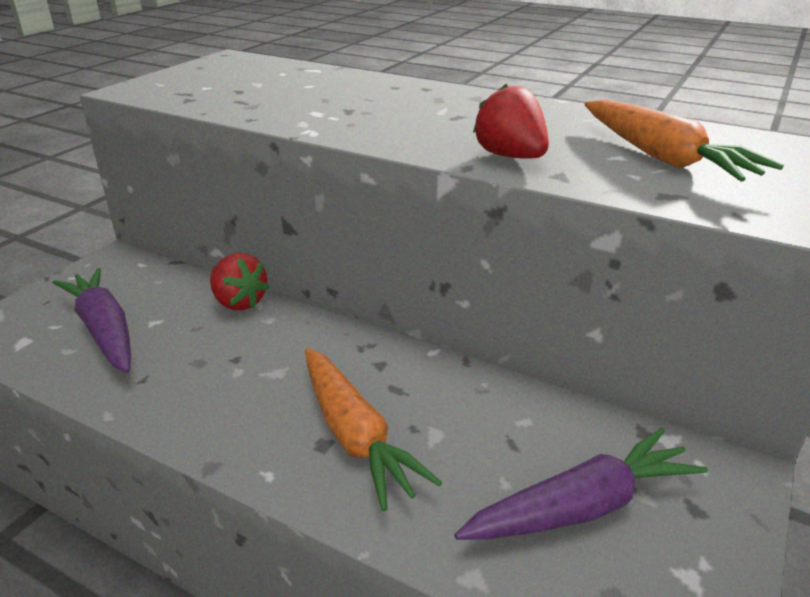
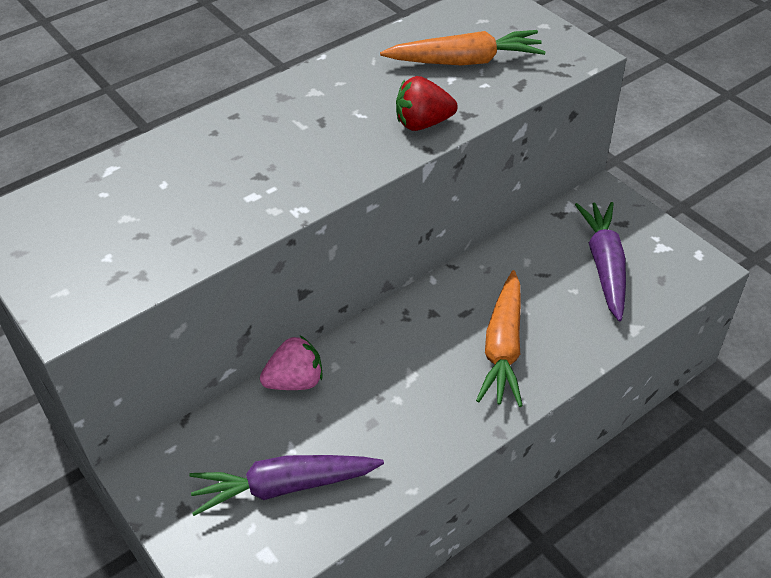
camera: 65 degrees left, 15 degrees up
(239, 302) = (295, 381): red strawberry -> pink strawberry
(355, 435) = (503, 347): orange carrot -> orange carrot turned 105 degrees clockwise

